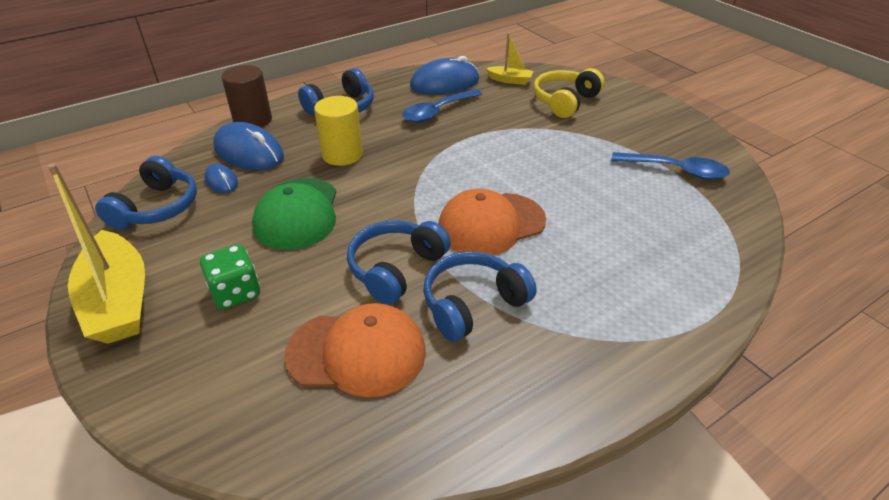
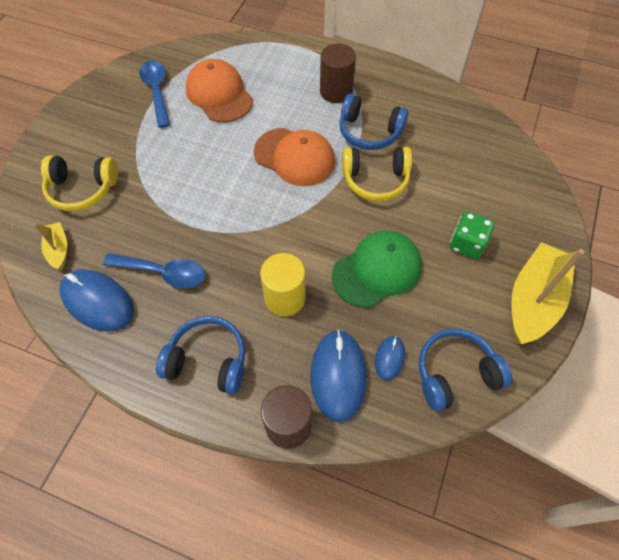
camera: 125 degrees left, 20 degrees up
(357, 352) = (445, 159): orange cap -> orange cap (219, 94)
(396, 269) = (375, 180): blue headphones -> yellow headphones
(575, 311) = (336, 91): none -> brown cylinder

